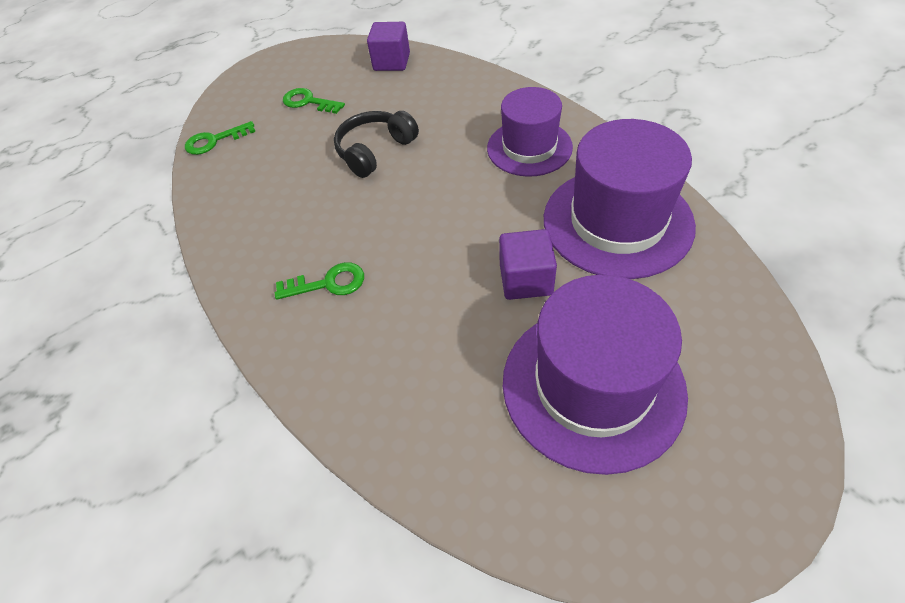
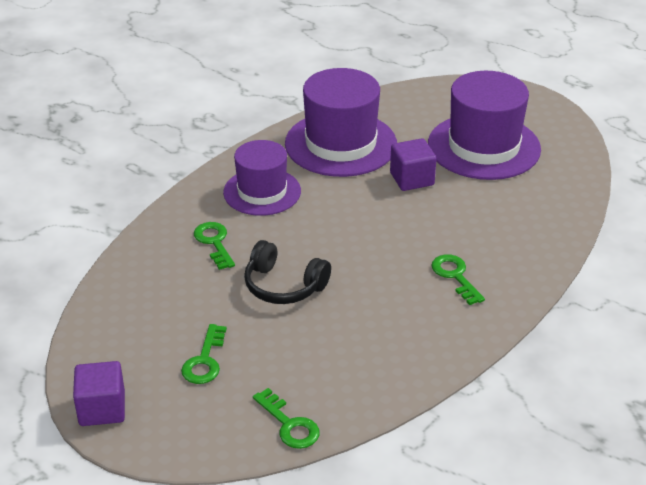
camera: 110 degrees left, 15 degrees down
(391, 62) = (119, 307): purple cube -> purple cube (102, 409)
(455, 112) = (214, 242): none -> green key

